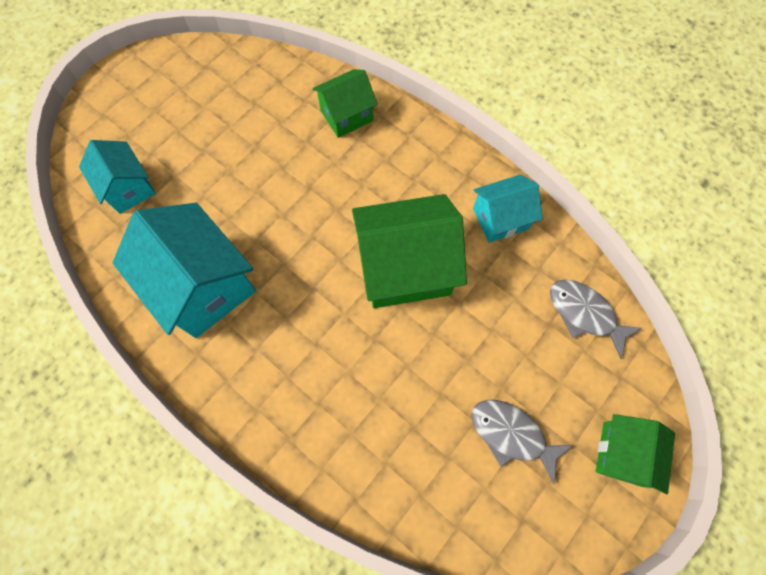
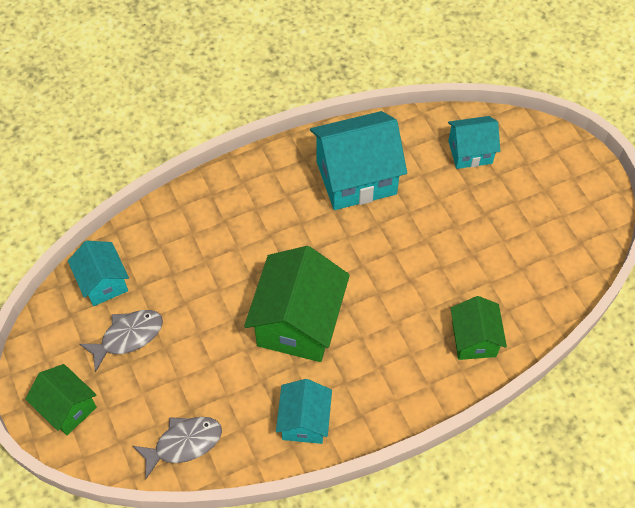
camera: 115 degrees right, 10 degrees down
(464, 505) = (103, 282): none -> turquoise house

